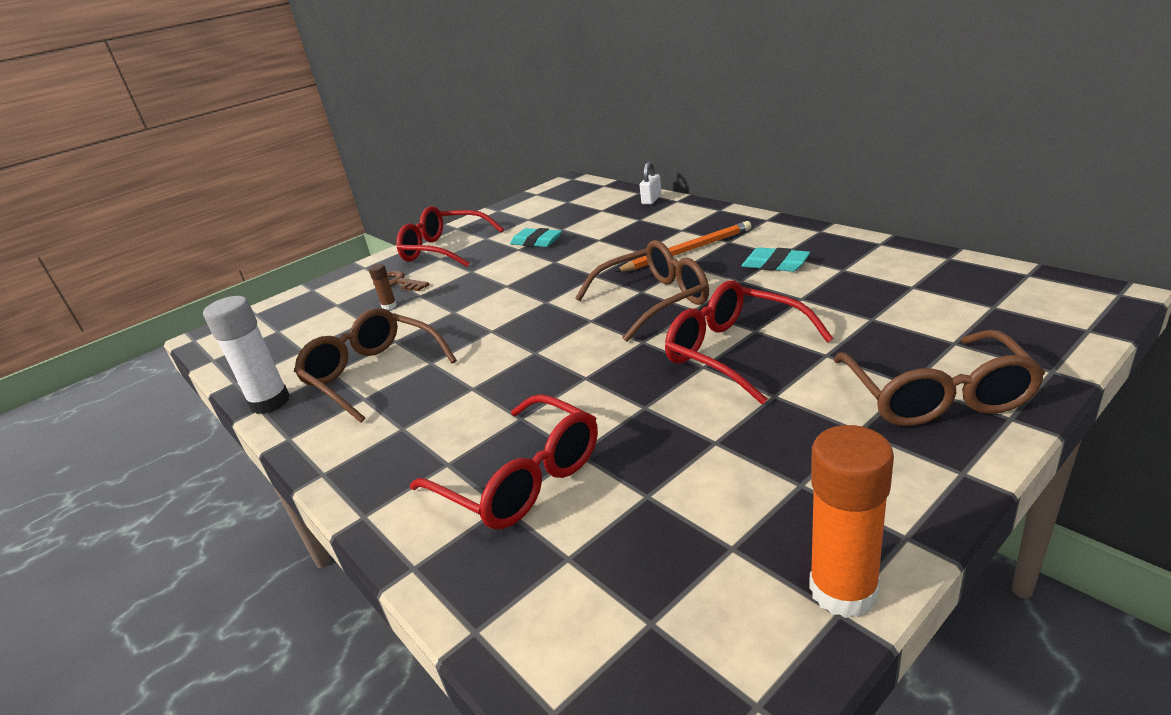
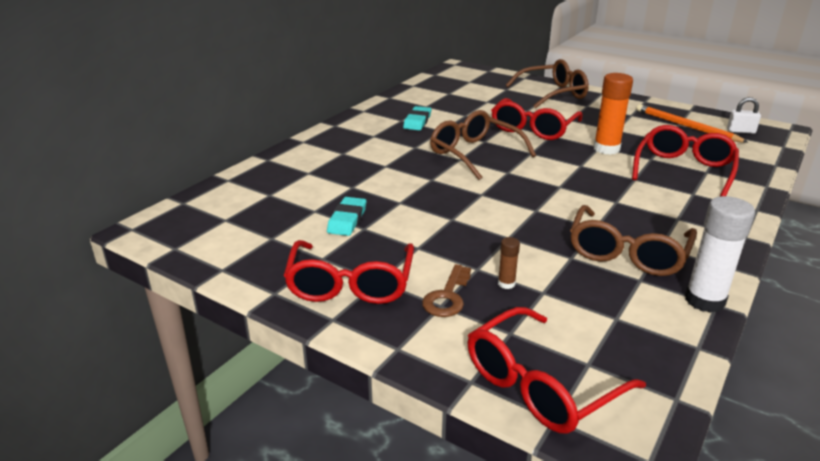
camera: 110 degrees left, 0 degrees up
(282, 311) = (540, 385): none -> red glasses
(651, 200) = (257, 171): white padlock -> white padlock (741, 131)
(687, 250) = (388, 148): orange pencil -> orange pencil (686, 126)
(843, 590) = (680, 109): orange glue stick -> orange glue stick (606, 149)

